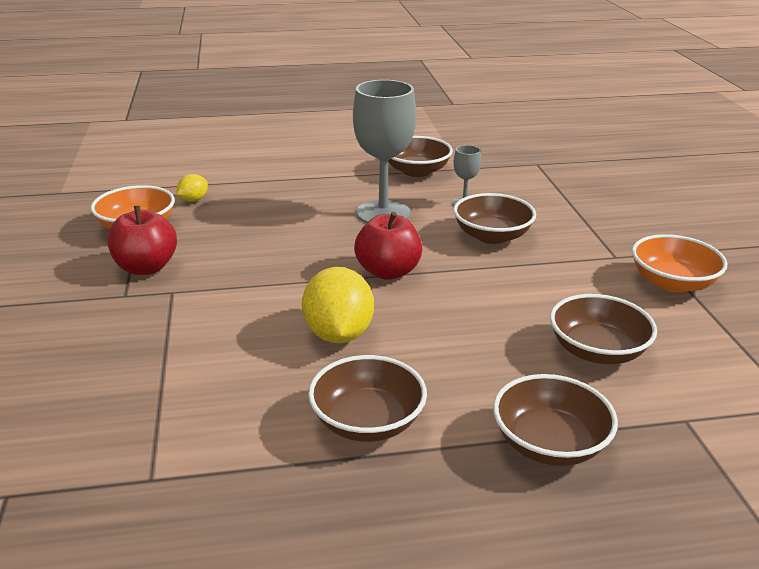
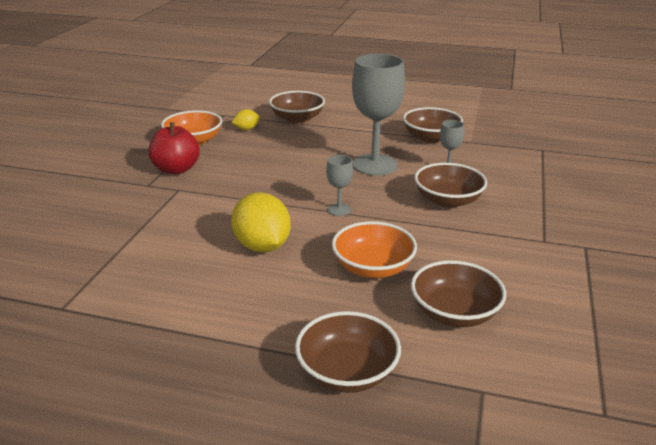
camera: 25 degrees right, 0 degrees up
(338, 334) = (262, 246): yellow lemon -> yellow lemon turned 45 degrees counterclockwise
(367, 422) = (227, 313): brown bowl -> brown bowl (297, 119)
(388, 272) = (339, 209): red apple -> grey goblet
(672, 283) = (578, 275): orange bowl -> orange bowl (373, 268)

